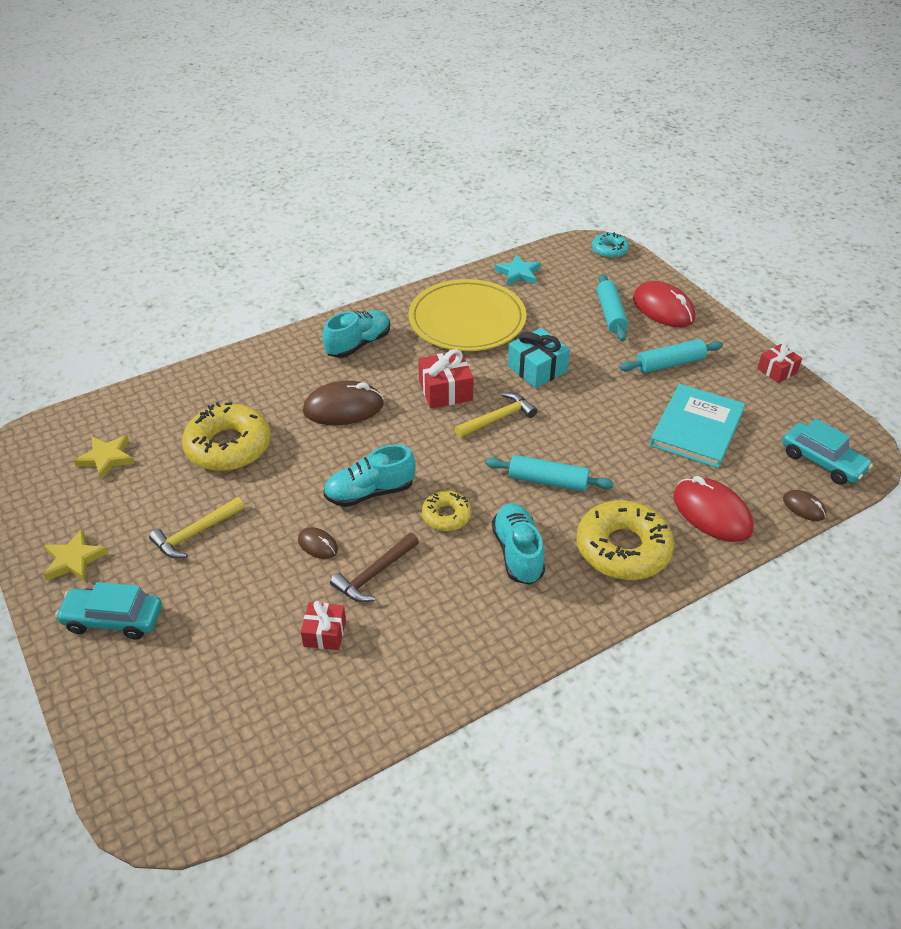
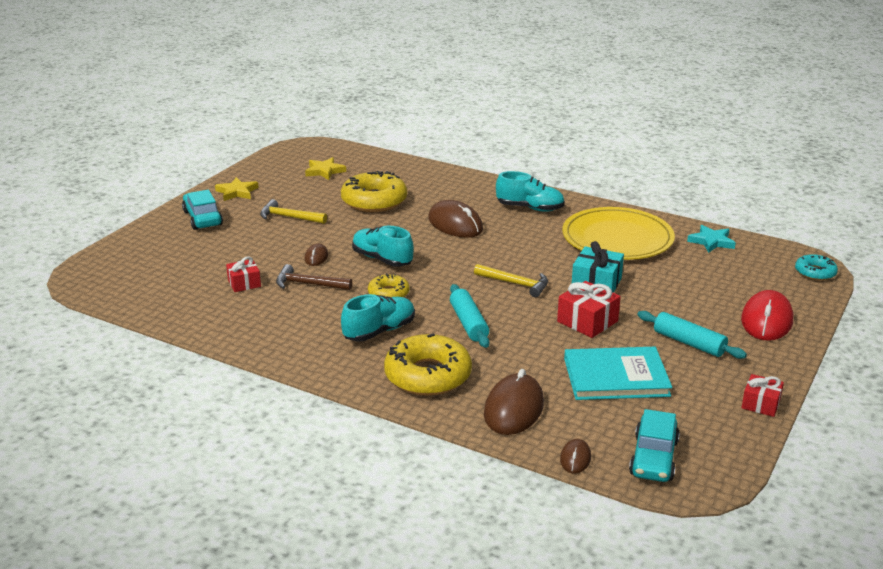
camera: 60 degrees right, 15 degrees down
(445, 391) = (521, 254): red gift -> red gift (587, 321)
(610, 314) = (718, 297): turquoise rolling pin -> none
(711, 513) = (513, 409): red mouse -> brown mouse

